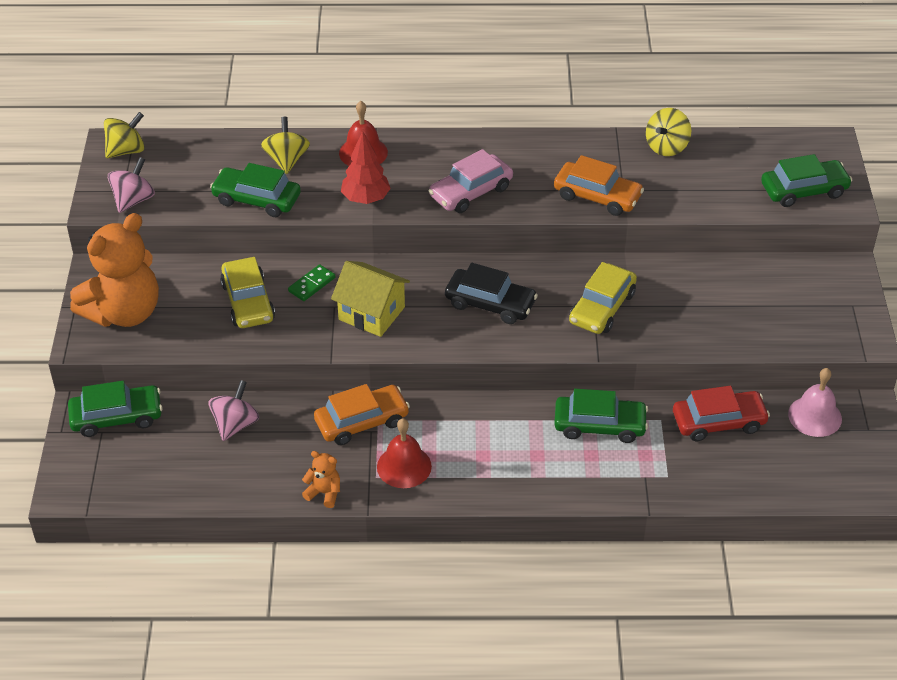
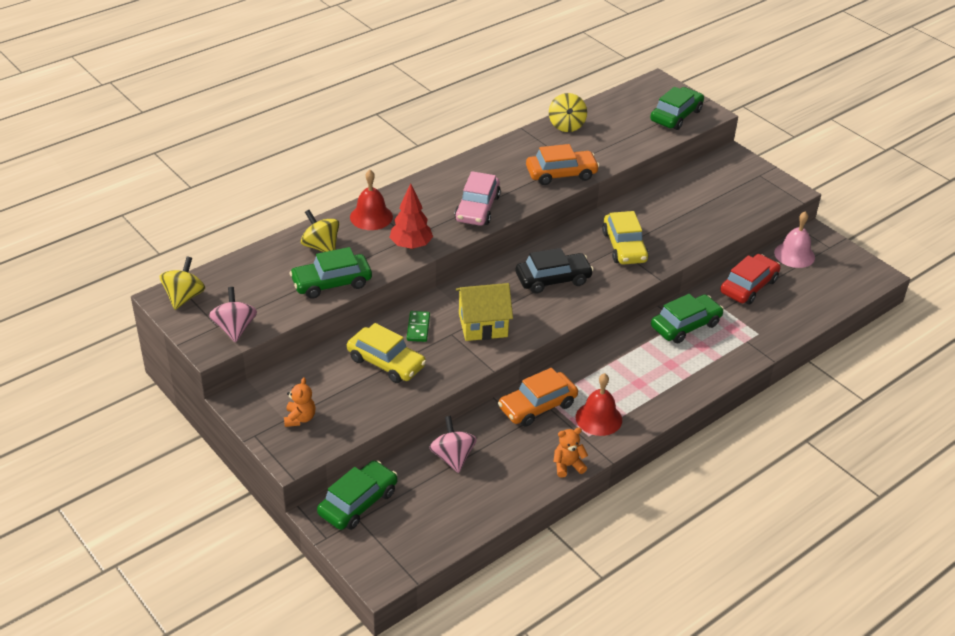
camera: 40 degrees left, 5 degrees down
(124, 312) = (300, 418): orange teddy bear -> orange teddy bear, size x0.41
(362, 422) = (537, 406): orange car -> orange car turned 150 degrees counterclockwise

